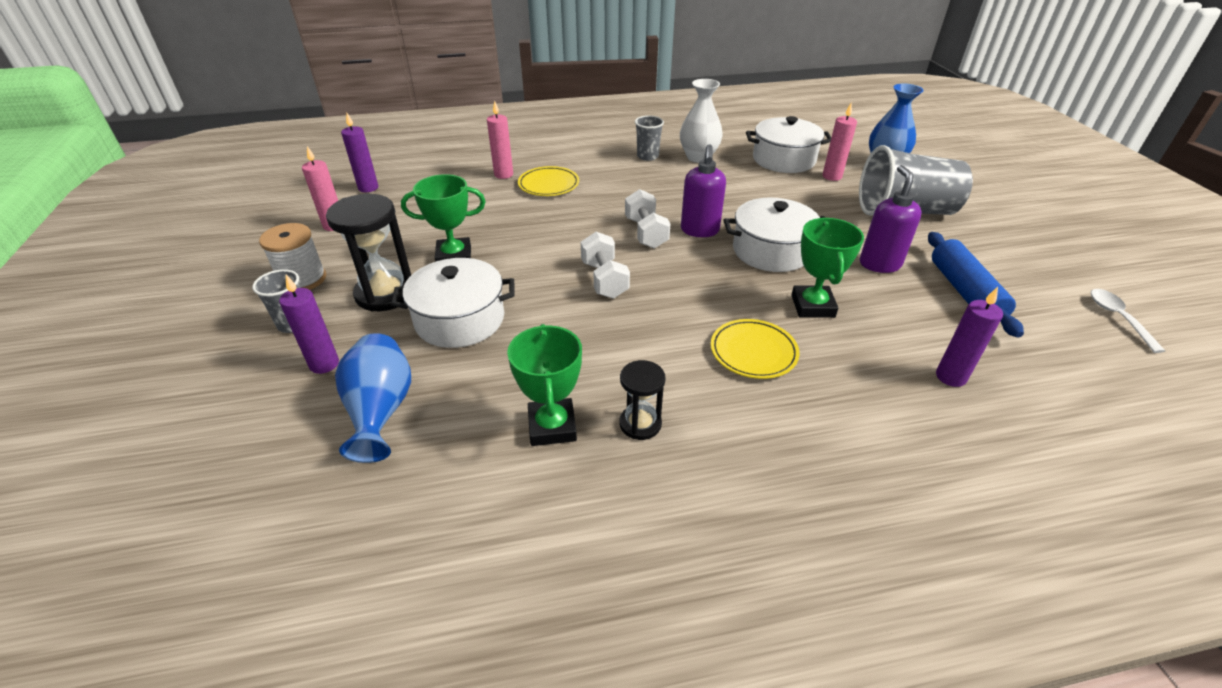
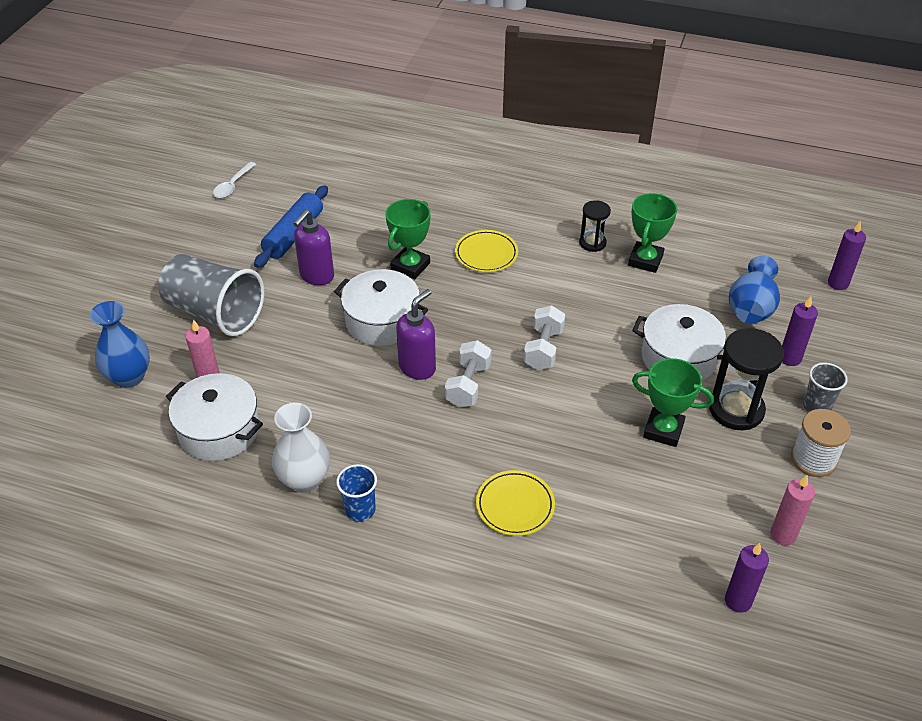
camera: 150 degrees left, 5 degrees up
(503, 174) = (558, 552): pink candle -> none
(647, 156) = (360, 510): grey cup -> blue cup
(950, 377) = (388, 198): purple candle -> purple candle (838, 283)

